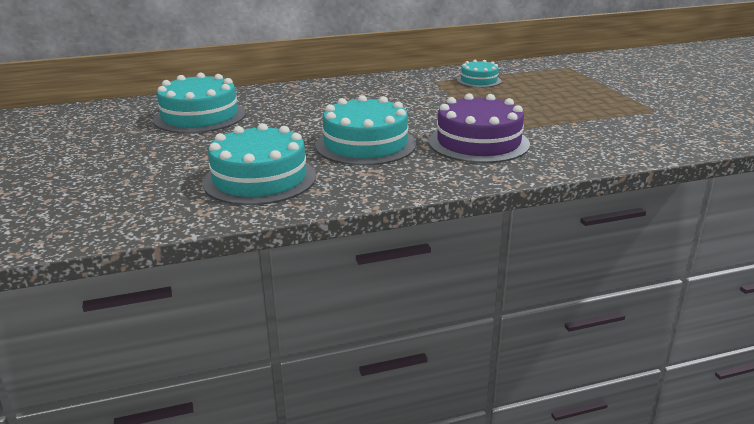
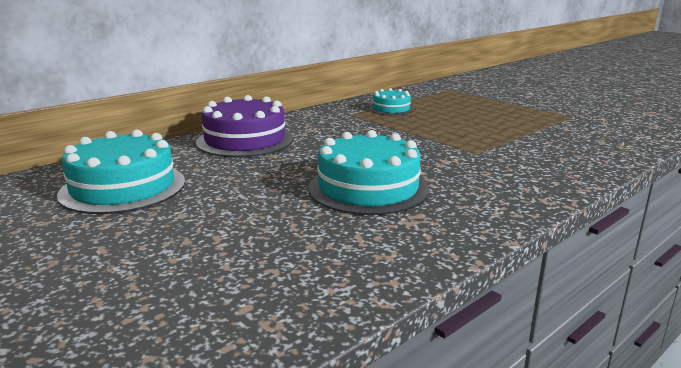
camera: 25 degrees left, 5 degrees down
(260, 179) = (296, 256): turquoise cake -> none
(478, 142) = (476, 167): purple cake -> purple cake (245, 140)

